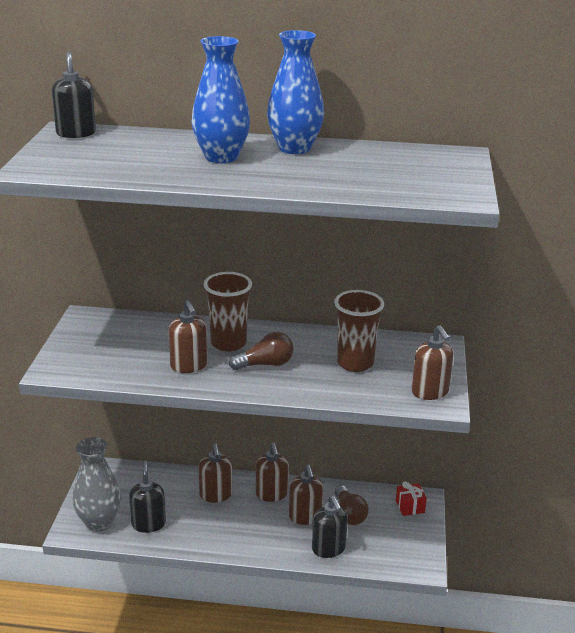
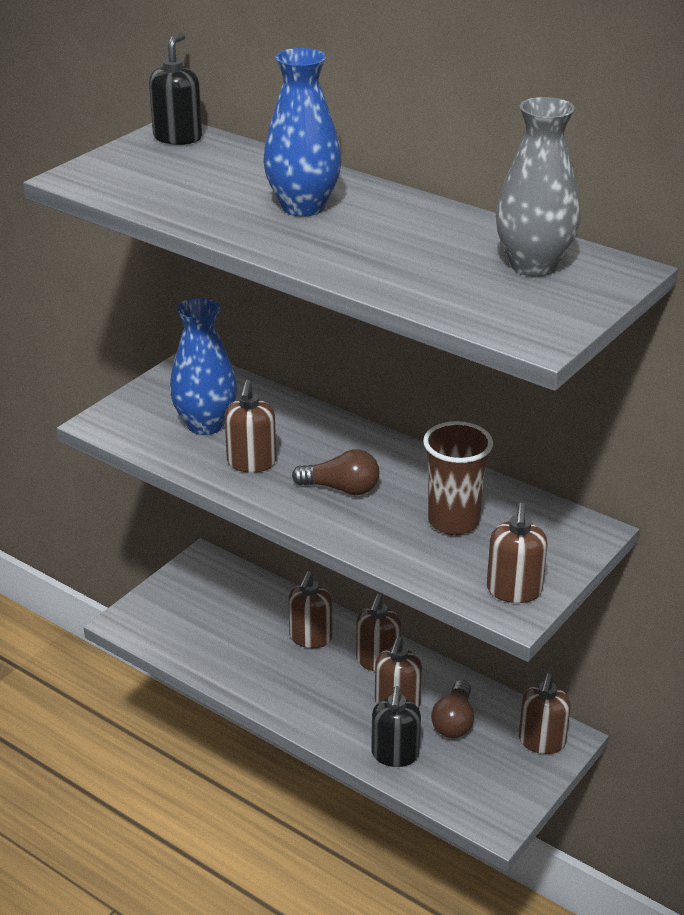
camera: 30 degrees right, 5 degrees up
(99, 522) = (158, 622): grey vase -> grey vase (533, 265)
(148, 524) = (210, 644): black soap dispenser -> none
(228, 343) = (322, 448): brown cup -> none
(294, 148) = (408, 213): blue vase -> blue vase (205, 424)
(410, 507) = (541, 741): red gift -> brown soap dispenser

